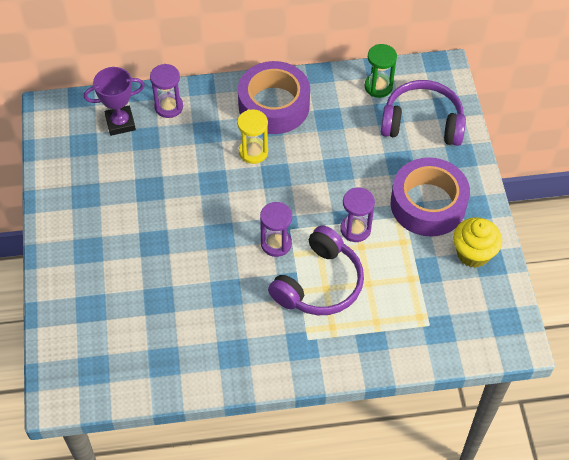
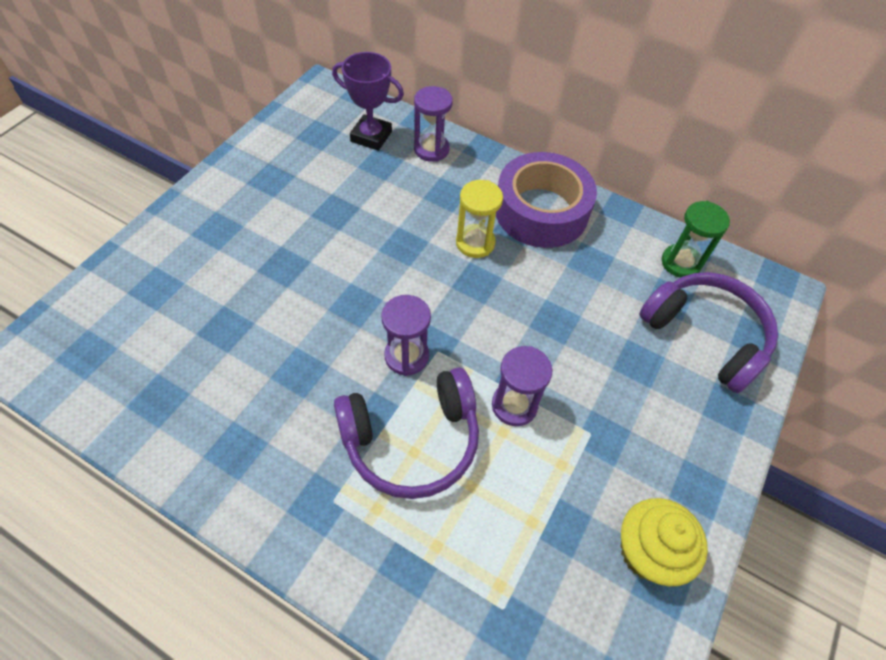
camera: 35 degrees right, 0 degrees up
(428, 204) = (635, 439): purple tape -> none

